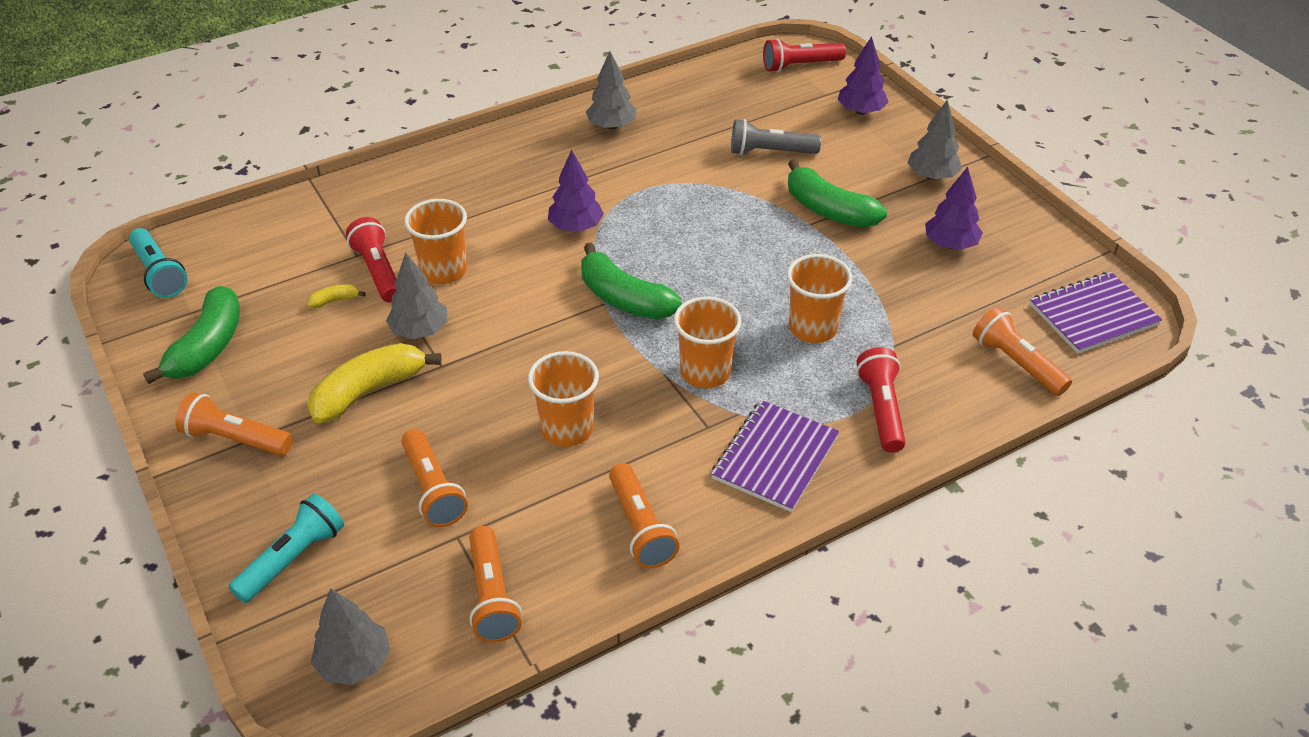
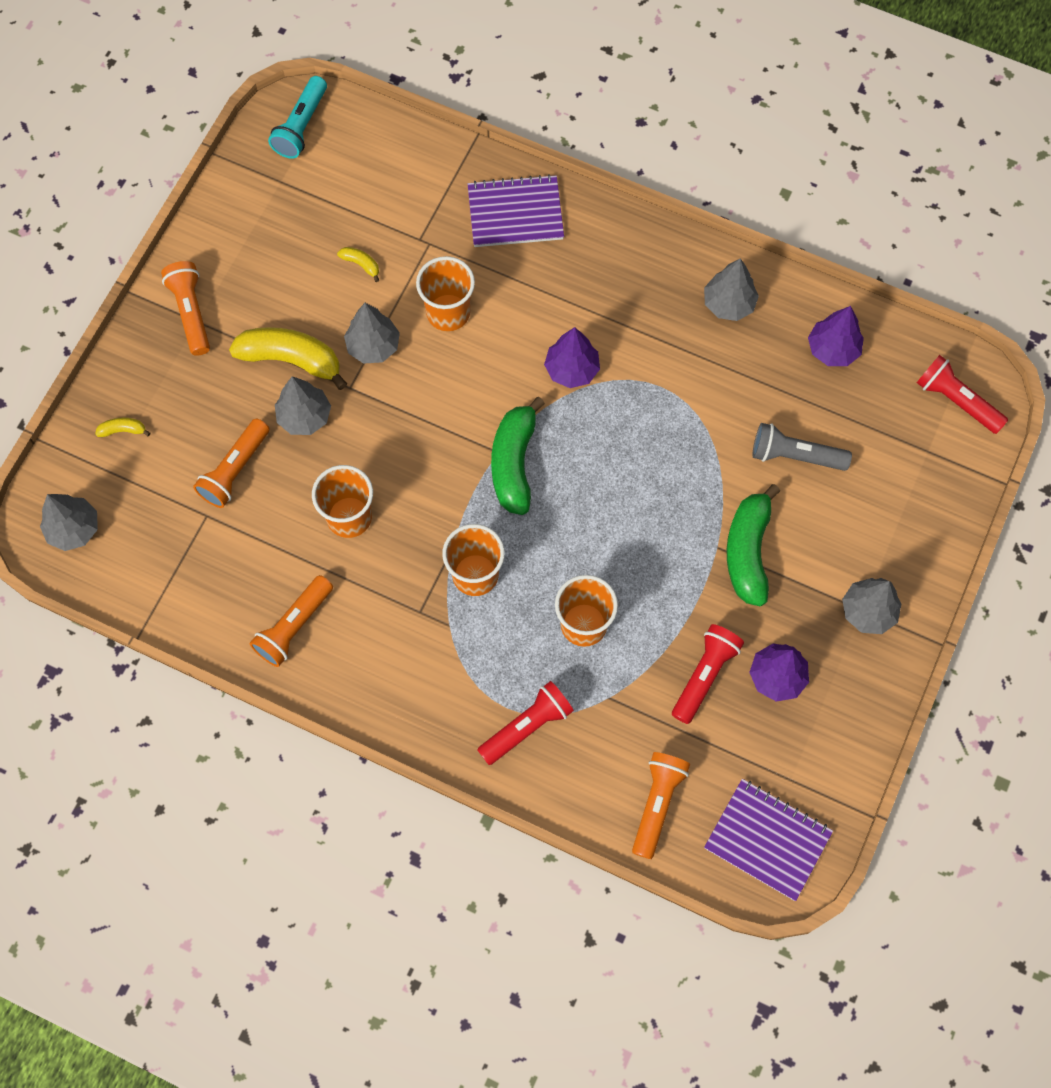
camera: 55 degrees right, 25 degrees up
(207, 347) = (257, 222): green banana -> none
(293, 558) = (123, 430): turquoise flashlight -> yellow banana
(378, 271) = (413, 268): red flashlight -> red flashlight (705, 675)
(435, 410) = (304, 417): none -> grey tree
(492, 596) = (174, 572): orange flashlight -> none
(770, 152) = (795, 455): grey flashlight -> grey flashlight turned 45 degrees counterclockwise
(775, 458) = (422, 678): purple notebook -> purple notebook (515, 213)
(860, 111) = (923, 496): purple tree -> purple tree (832, 349)

